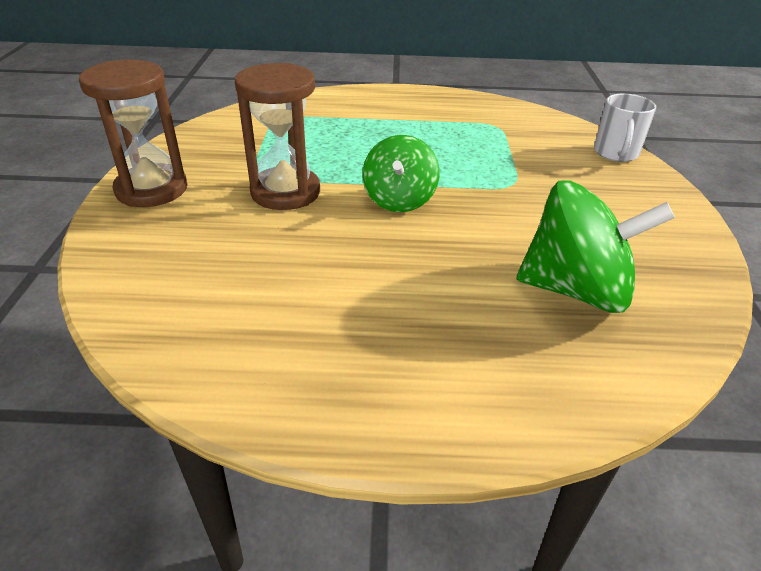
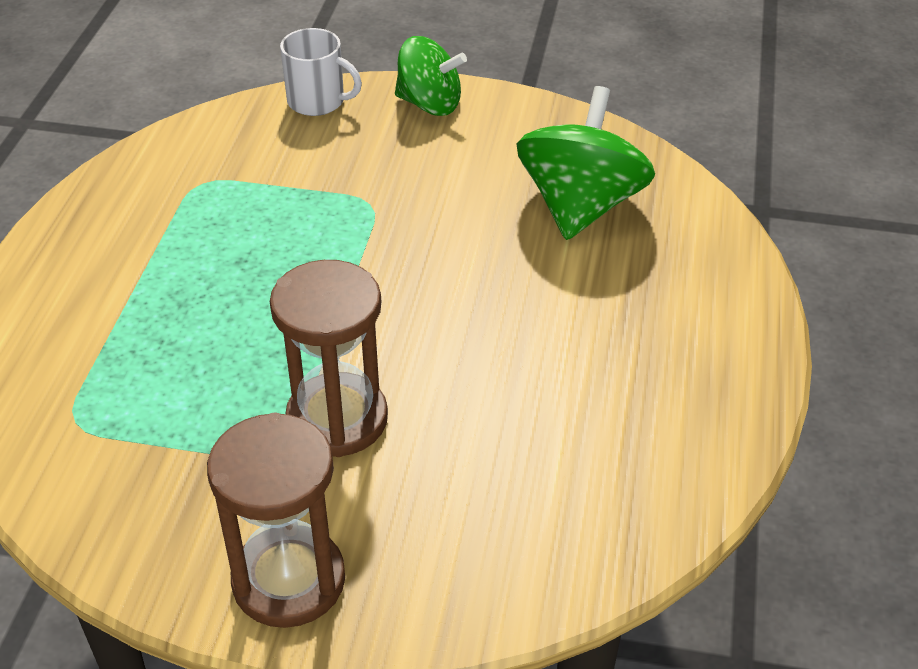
camera: 80 degrees left, 5 degrees up
(399, 200) = (385, 307): green spinning top -> green spinning top (429, 104)

